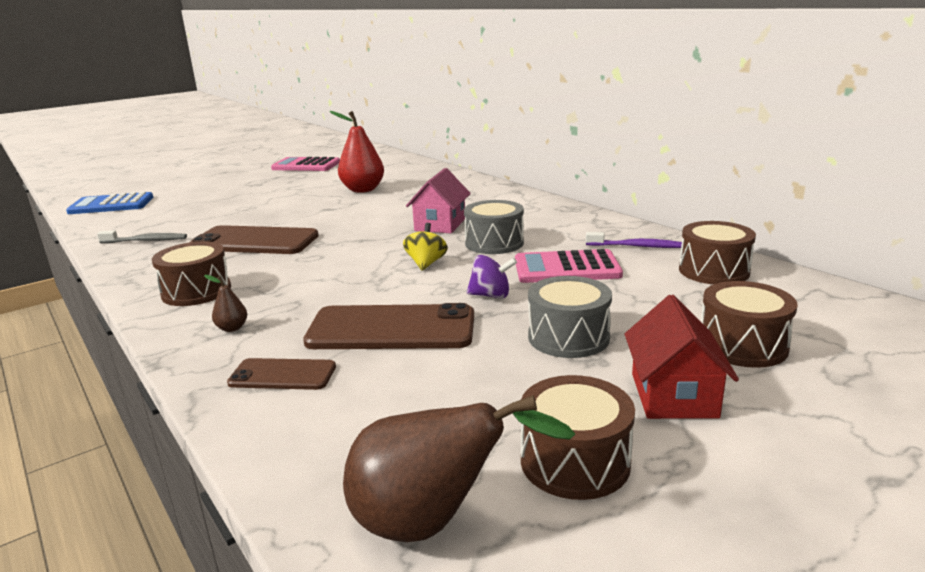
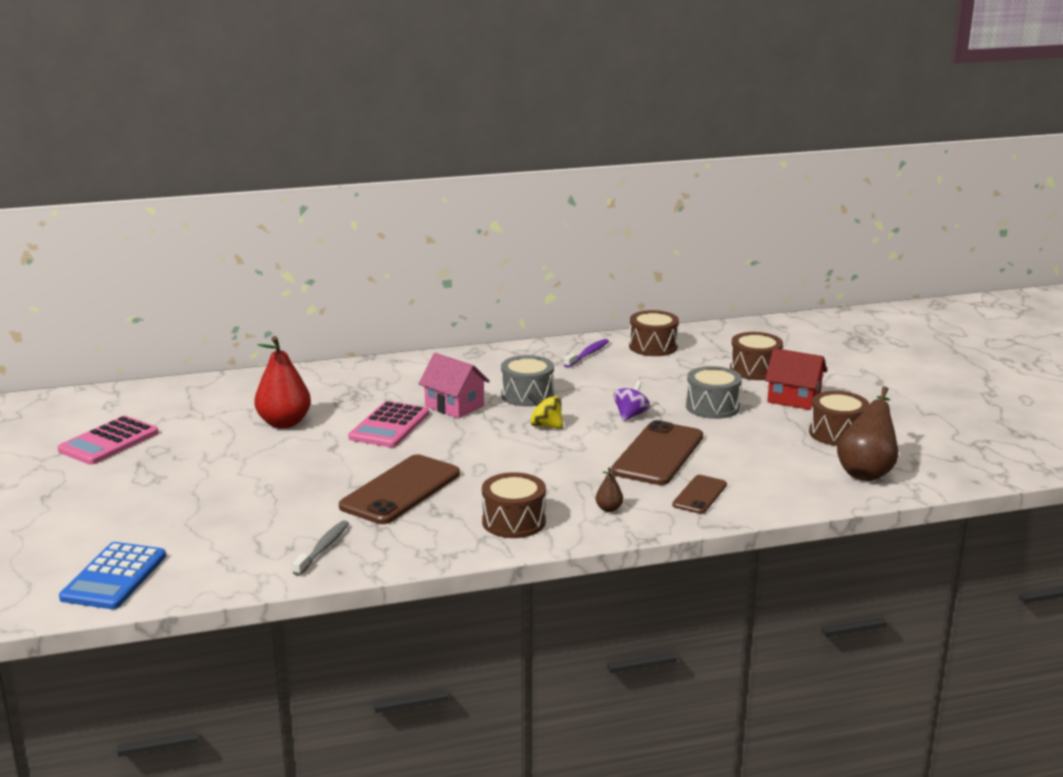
camera: 70 degrees left, 0 degrees up
(566, 268) = (606, 383): pink calculator -> pink calculator (389, 426)

